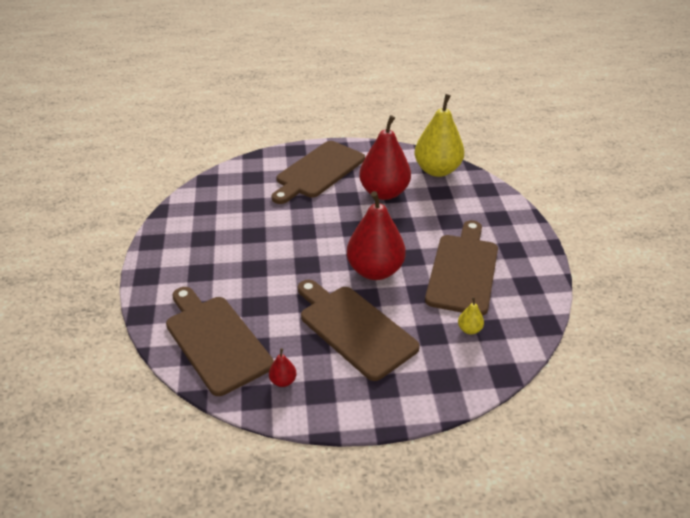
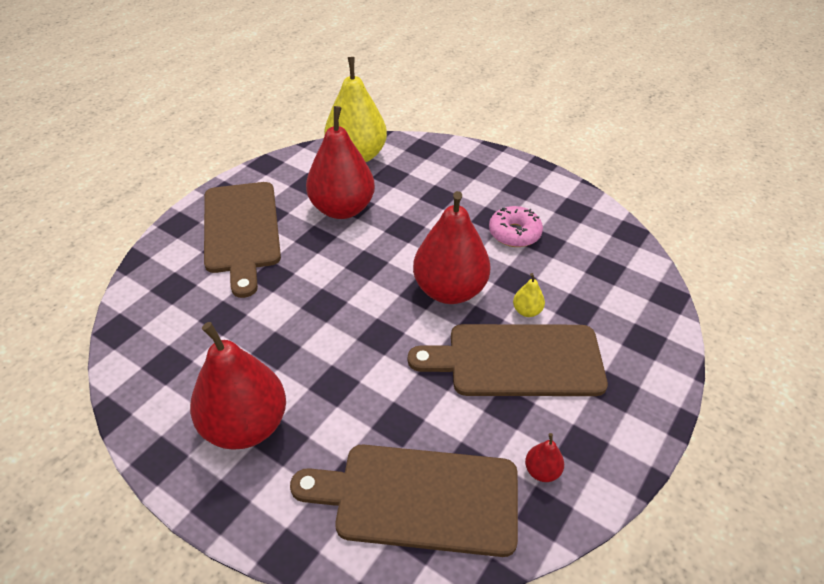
camera: 50 degrees left, 5 degrees up
(197, 255) = (245, 425): none -> red pear
(463, 270) = (514, 233): brown cutting board -> pink donut
(469, 329) = (595, 281): yellow pear -> yellow pear (527, 311)

